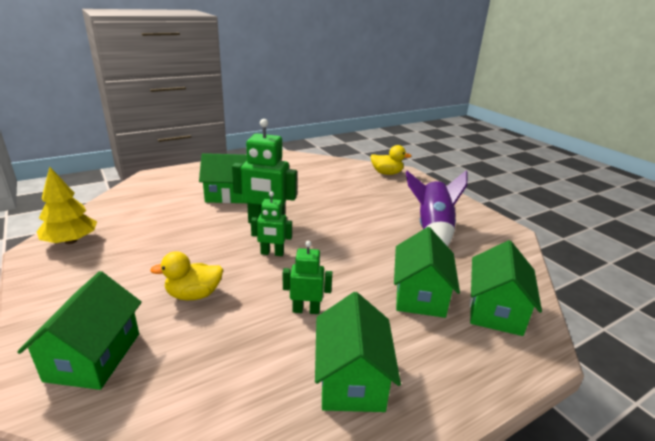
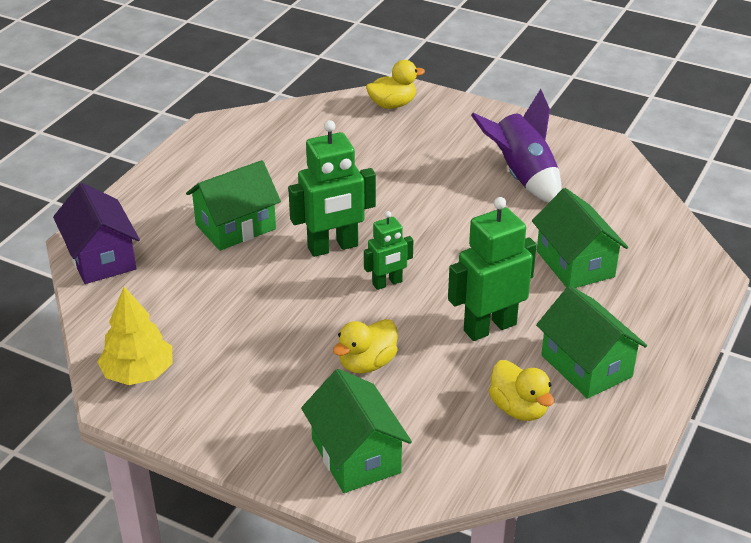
camera: 30 degrees left, 10 degrees up
(147, 185) = (101, 258): none -> purple house
(254, 386) = (519, 408): none -> yellow duck
(306, 310) = (489, 327): green robot -> green robot, size x1.73
(495, 310) = (649, 249): green house -> none

